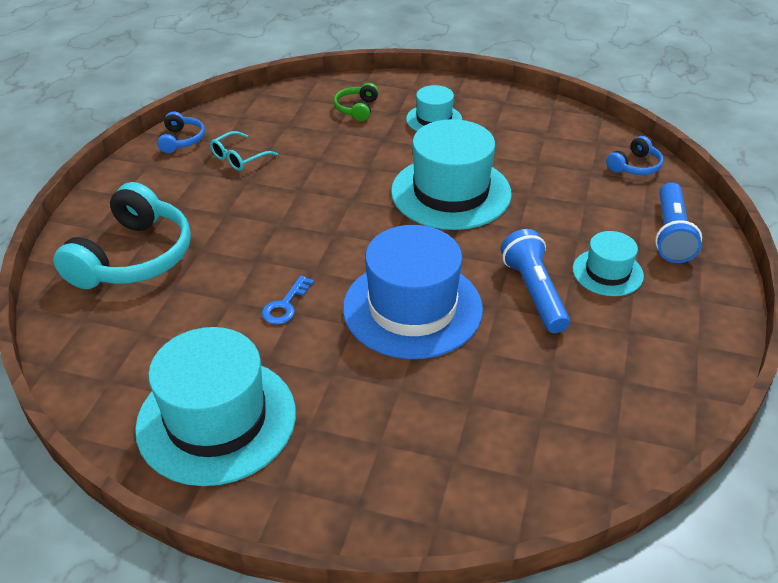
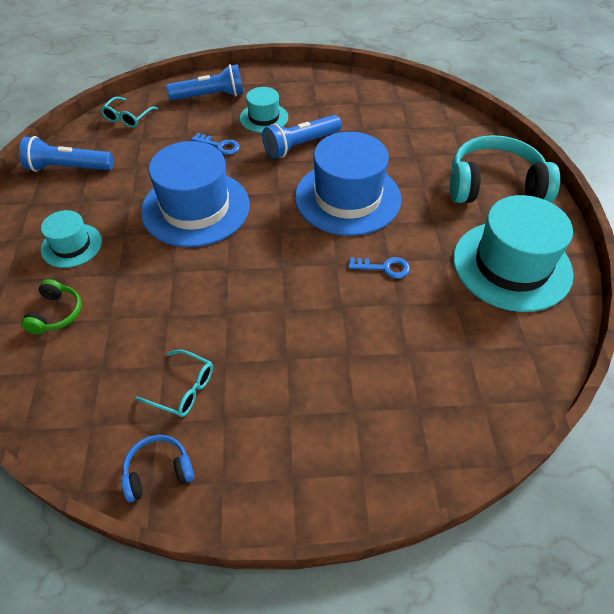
camera: 110 degrees left, 10 degrees up
(133, 257) = (385, 408): turquoise headphones -> turquoise headphones (494, 186)
(357, 109) = (56, 314): green headphones -> green headphones turned 75 degrees counterclockwise
(451, 192) = (195, 208): turquoise hat -> blue hat
(551, 123) = (68, 168): none -> blue flashlight
(556, 225) = (219, 146): none -> blue key
(635, 166) = (128, 118): blue headphones -> turquoise glasses

